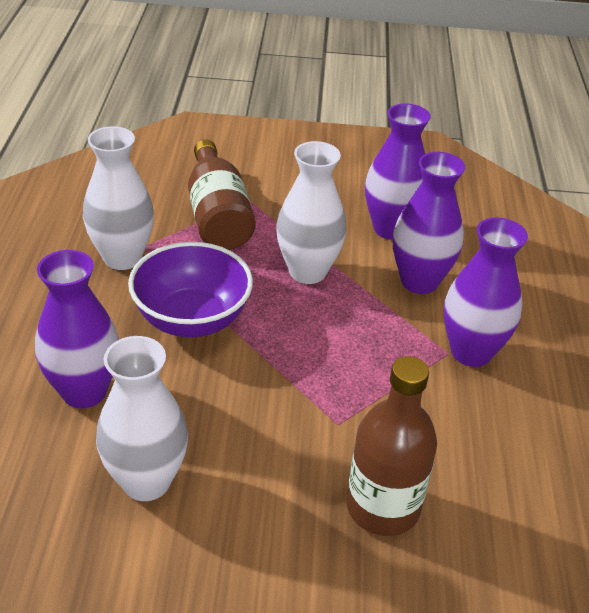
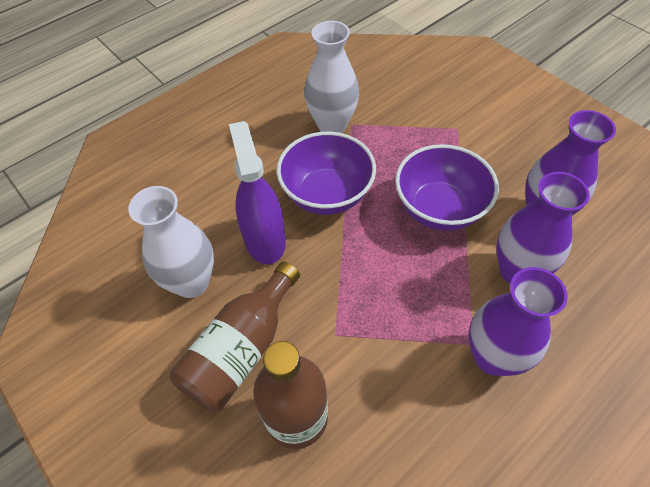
camera: 50 degrees right, 15 degrees up
(84, 392) = (221, 201): purple vase -> none
(177, 395) = (265, 240): none -> purple spray bottle
(218, 215) = (423, 129): brown bottle -> brown bottle (241, 349)
(307, 271) = (439, 208): white vase -> purple bowl

